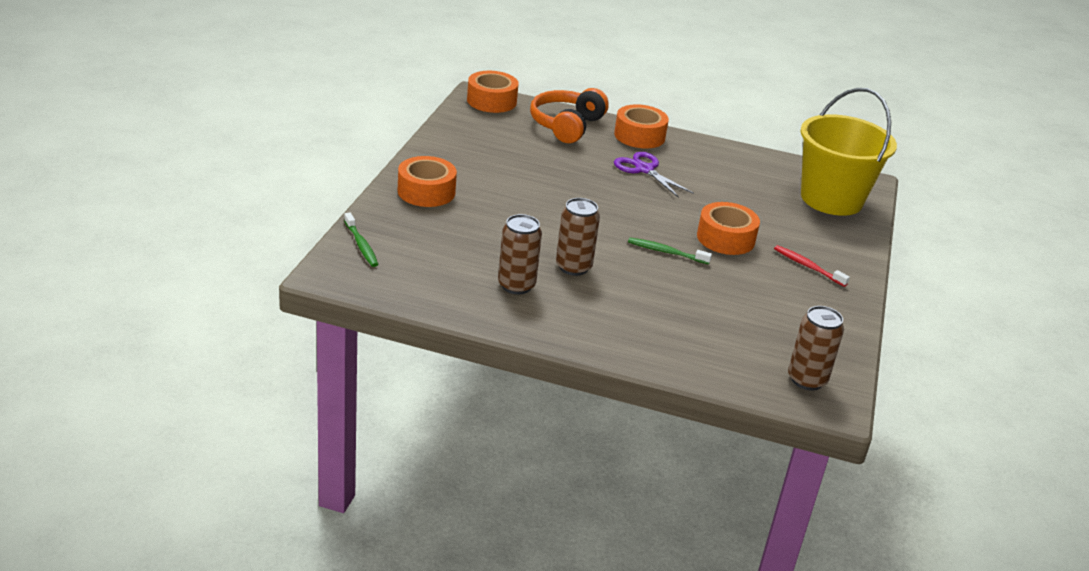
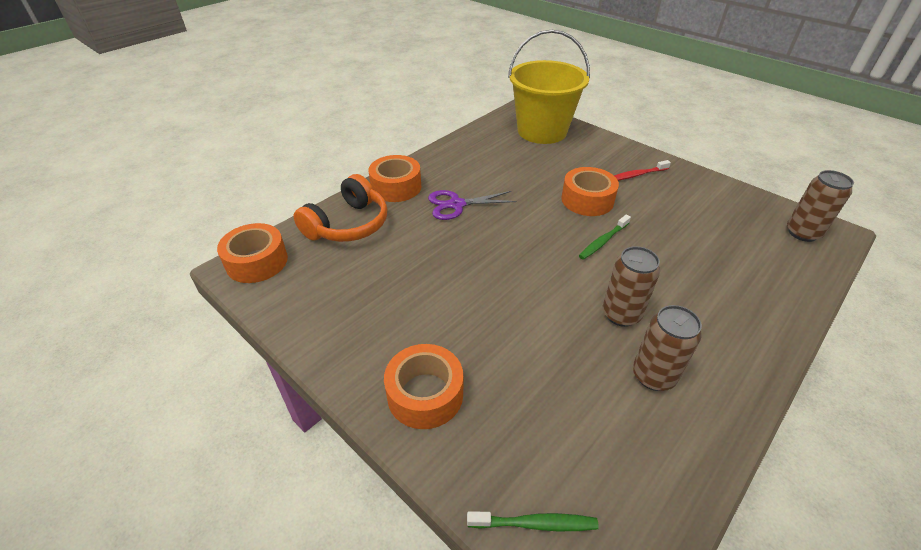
camera: 60 degrees left, 10 degrees up
(567, 126) = (348, 225): orange headphones -> orange headphones turned 105 degrees counterclockwise

